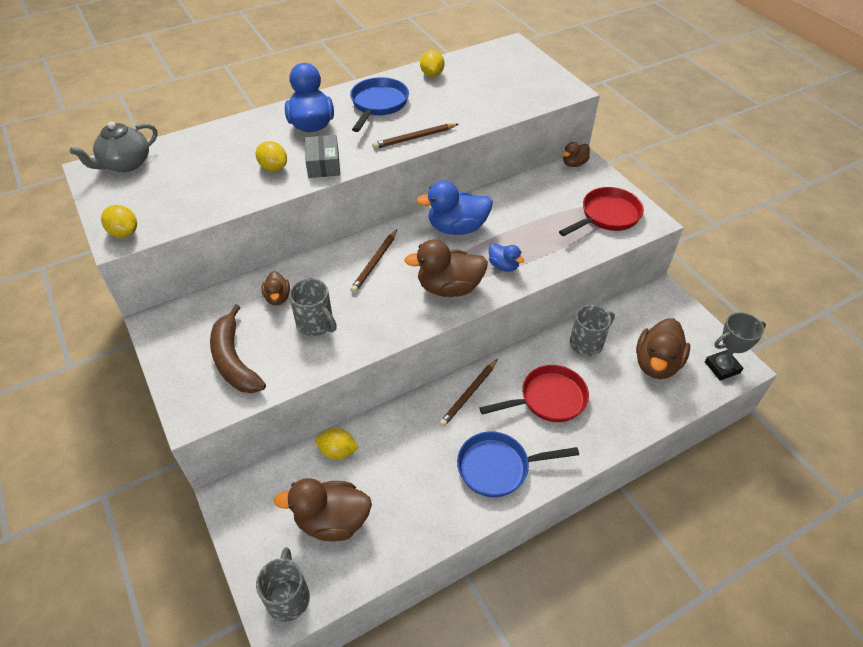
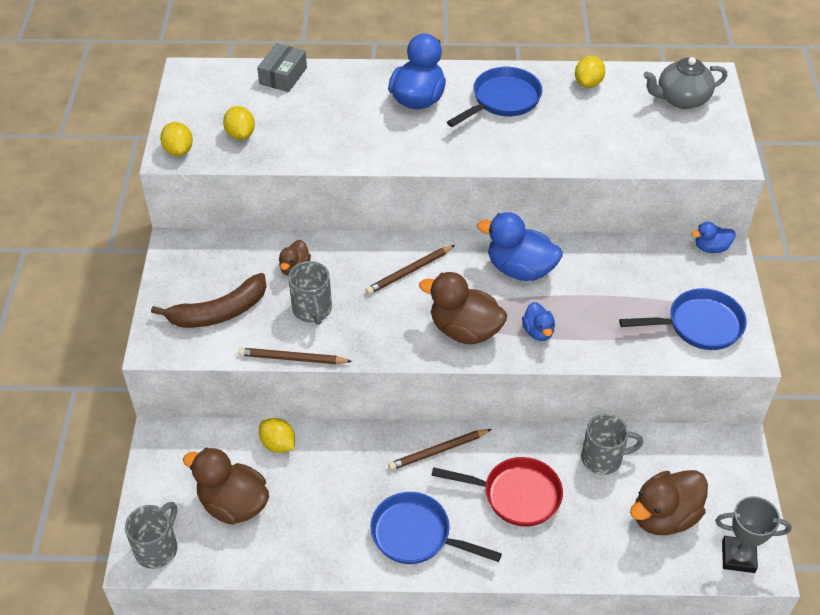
camera: 30 degrees right, 0 degrees up
(126, 164) = (220, 78): grey teapot -> grey teapot (681, 99)
(234, 360) = (219, 312): brown banana -> brown banana turned 120 degrees counterclockwise
(273, 167) = (350, 134): yellow lemon -> yellow lemon (240, 134)
(323, 164) = (399, 149): grey box -> grey box (283, 76)
(414, 138) = (511, 154): brown pencil -> brown pencil (292, 358)
(574, 163) = (711, 248): brown duck -> blue duck
(607, 216) = (699, 325): red pan -> blue pan

